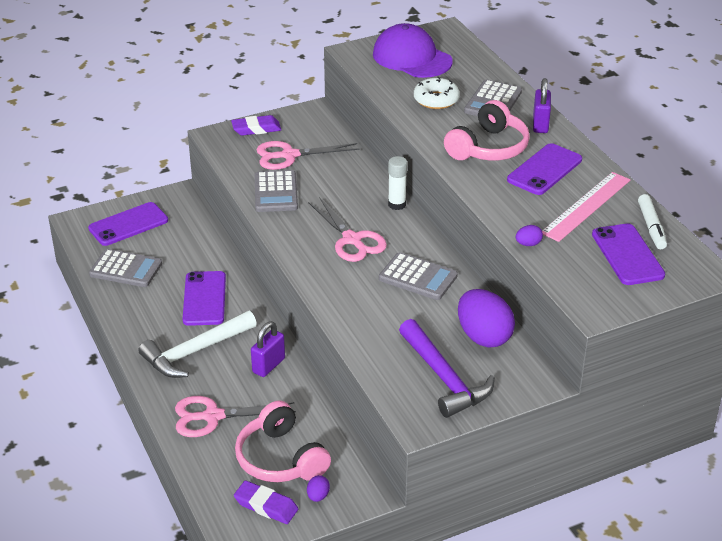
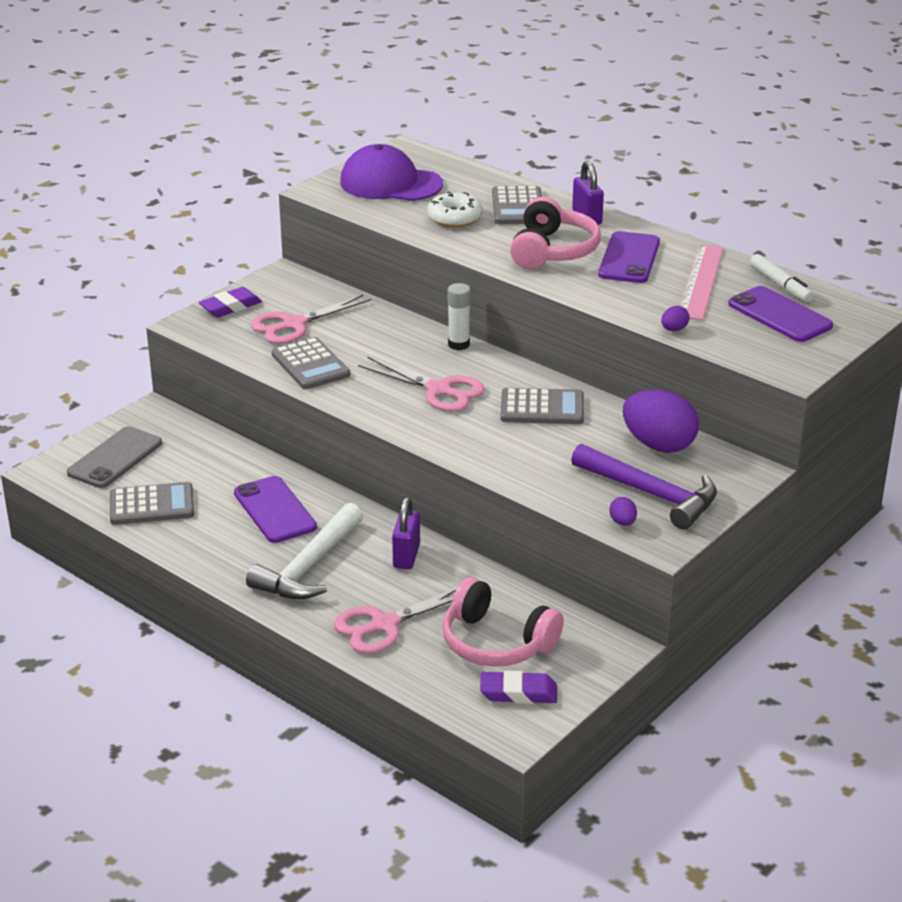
camera: 25 degrees left, 5 degrees down
(128, 224) = (115, 458): purple phone -> grey phone
(318, 496) = (567, 666): purple egg -> purple egg (622, 522)

